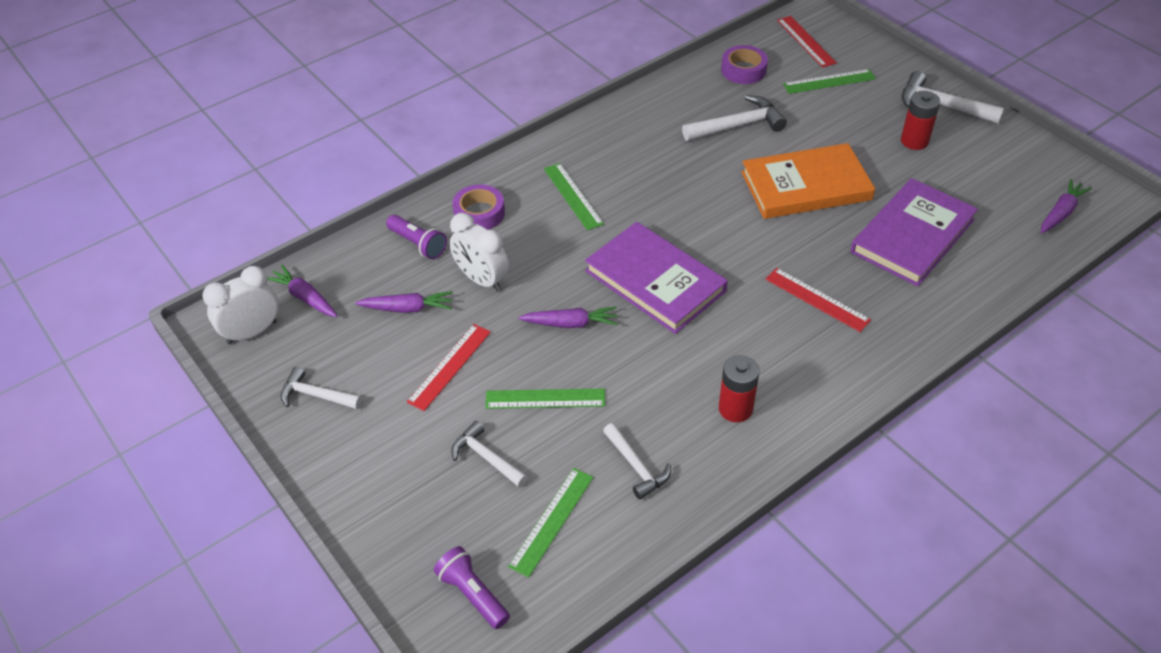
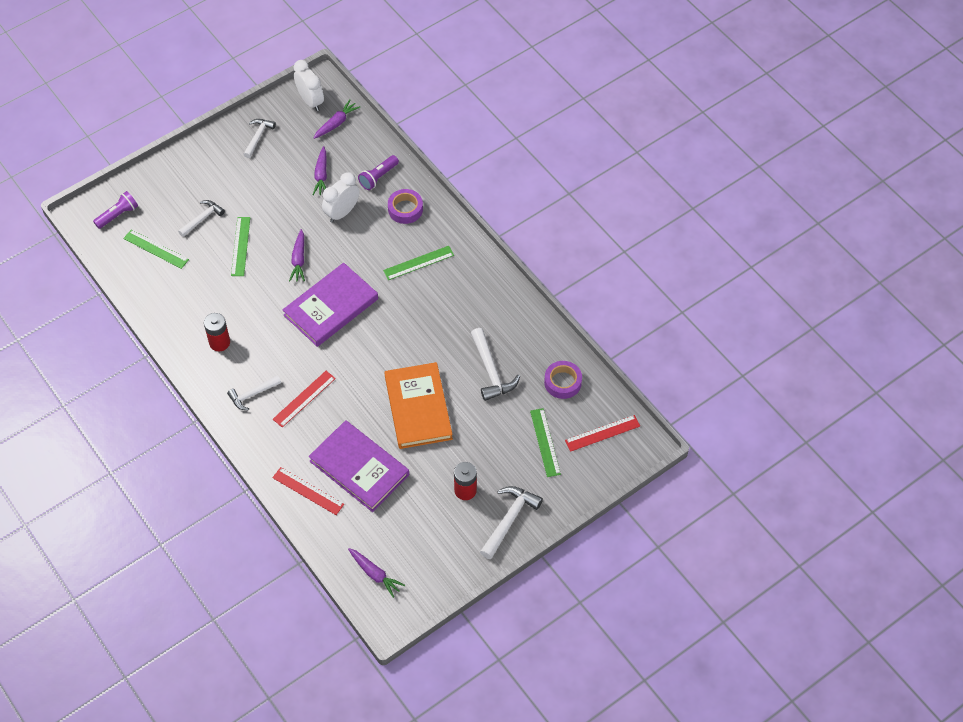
camera: 90 degrees right, 10 degrees up
(450, 366) = (271, 199): red ruler -> red ruler (308, 491)
(636, 467) = (185, 290): white hammer -> white hammer (252, 395)

